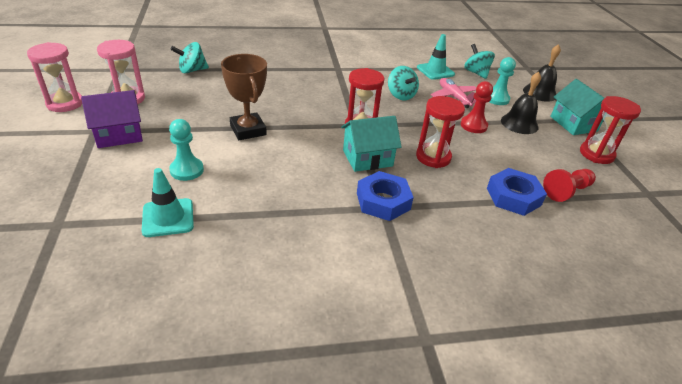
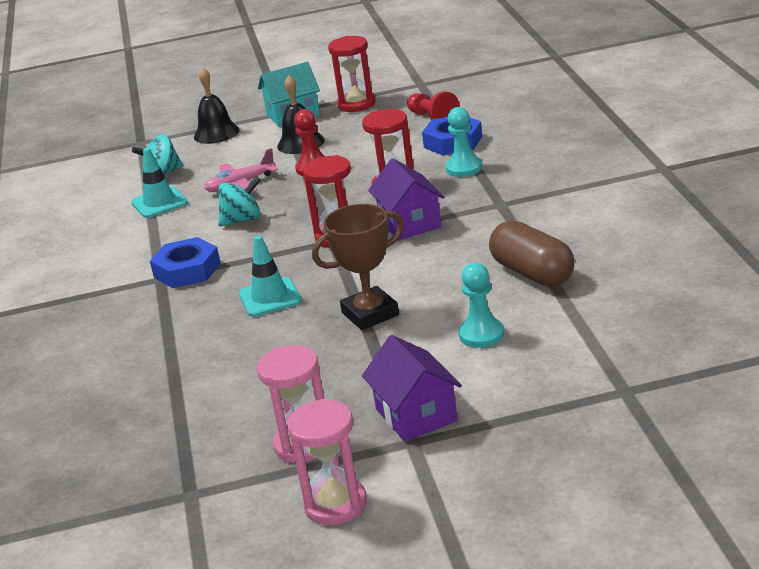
camera: 85 degrees left, 10 degrees down
(168, 218) = (577, 321): turquoise traffic cone -> turquoise traffic cone (270, 297)
(192, 70) = (185, 411): turquoise spinning top -> none
(256, 206) = (532, 273): none -> brown capsule
(367, 158) = (409, 223): turquoise house -> purple house
(383, 201) = (490, 205): blue nut -> blue nut (187, 270)
(496, 99) = (239, 158): turquoise pawn -> turquoise pawn (464, 168)

